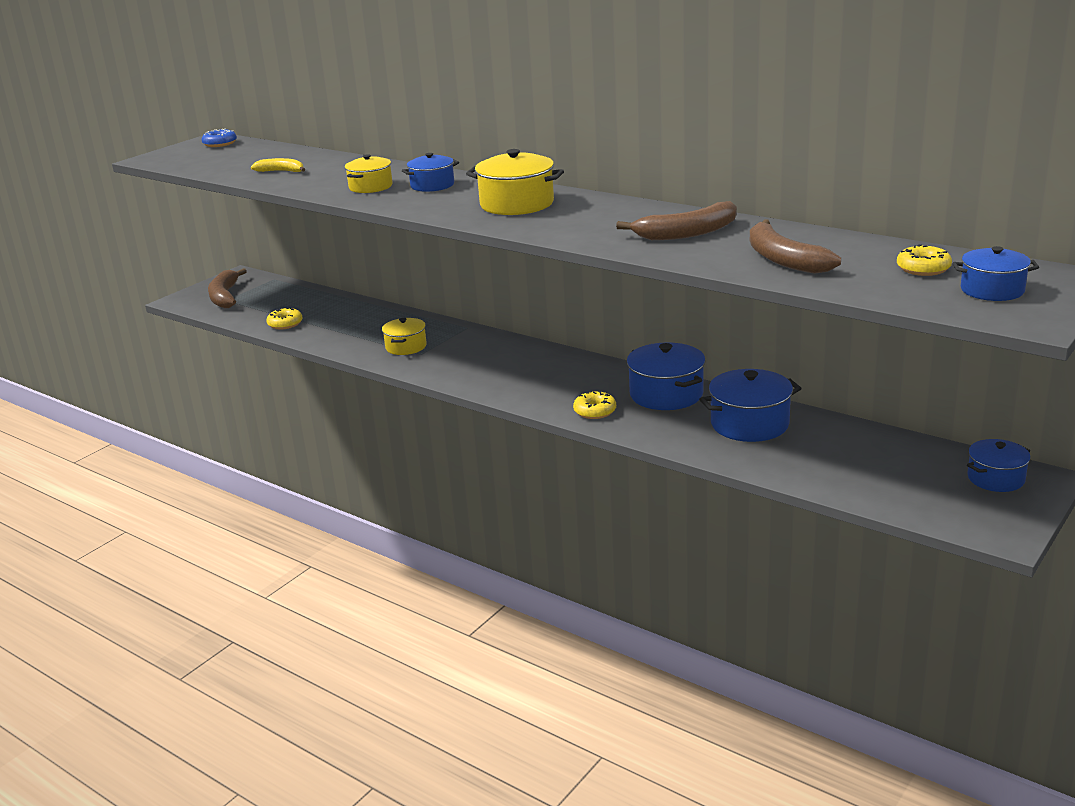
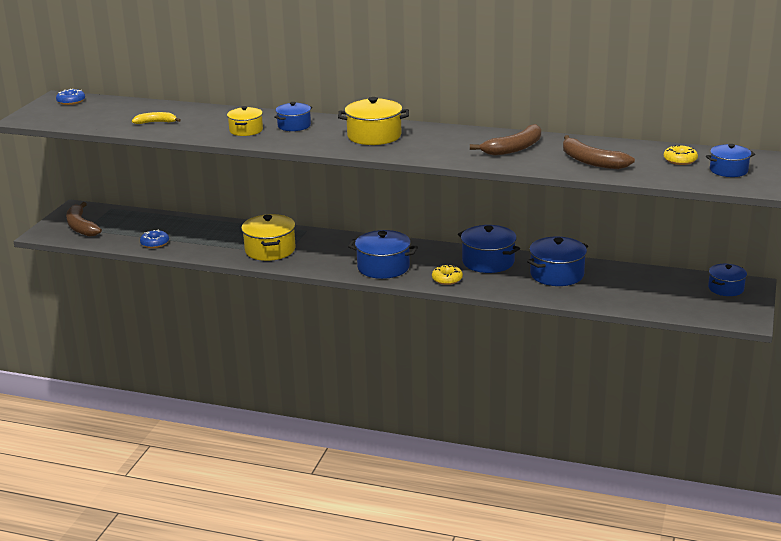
camera: 20 degrees left, 0 degrees up
(285, 324) = (155, 243): yellow donut -> blue donut
(406, 347) = (270, 250): yellow pot -> yellow pot, size x1.58
(525, 385) = (383, 267): none -> blue pot

